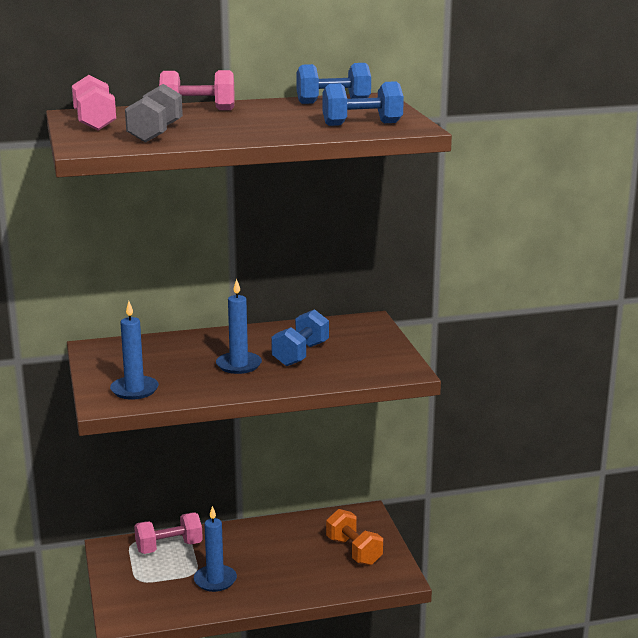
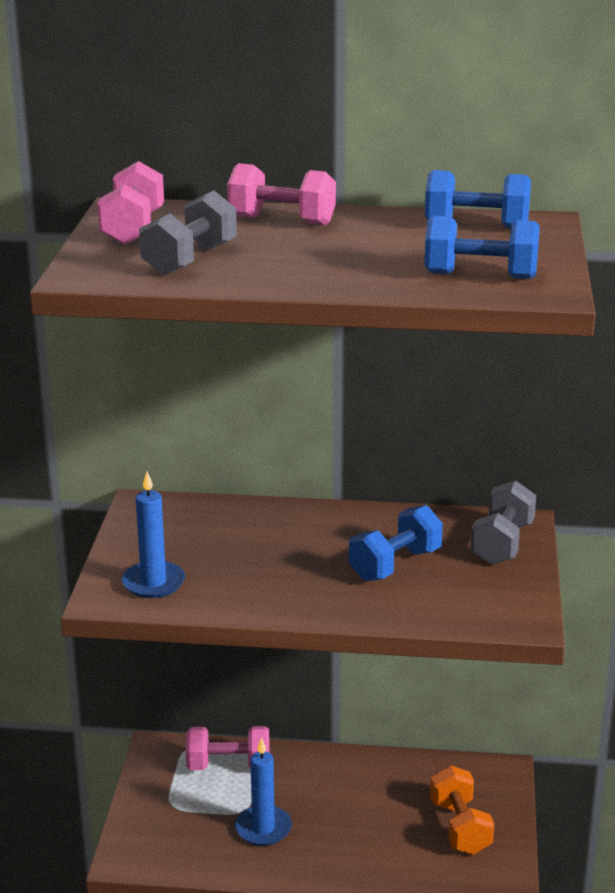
camera: 20 degrees right, 5 degrees up
(239, 365) = (305, 567): blue candle -> none
(365, 332) = (502, 543): none -> grey dumbbell

